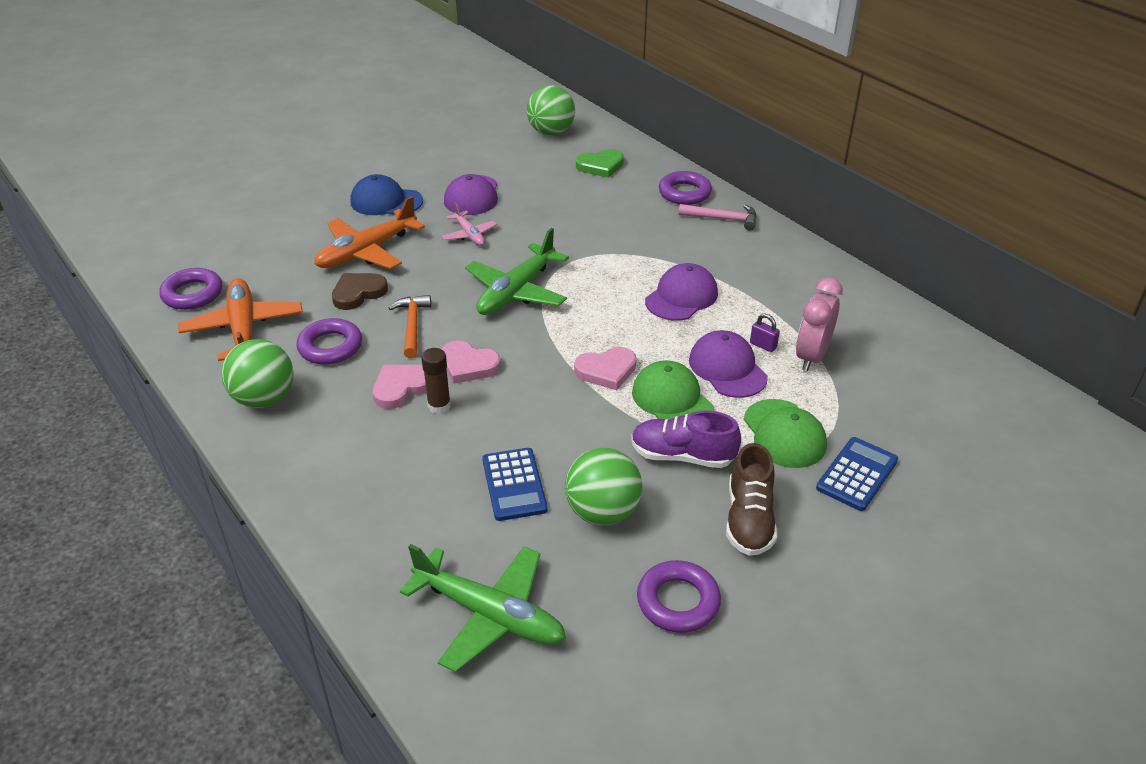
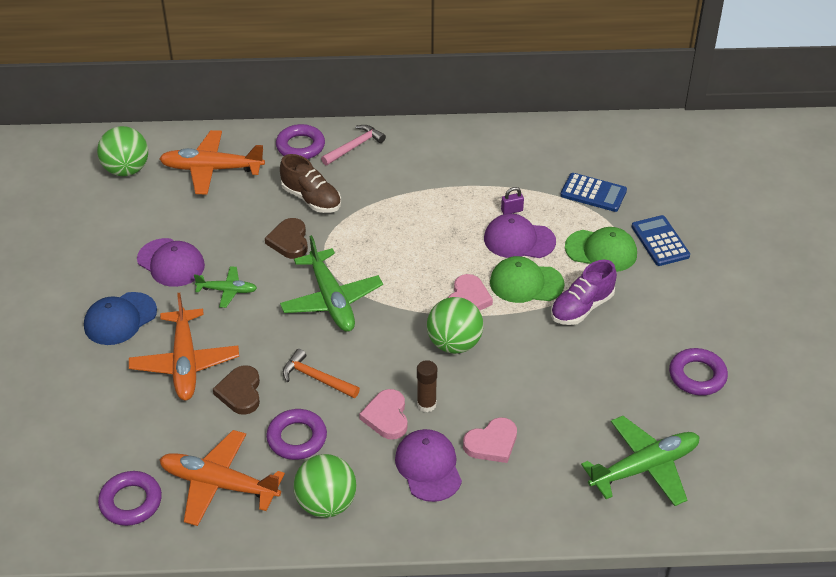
camera: 55 degrees left, 5 degrees up
(468, 365) = (395, 368): pink heart -> pink heart (492, 443)
(469, 234) = (227, 290): pink plane -> green plane
(514, 485) = (541, 402): blue calculator -> blue calculator (593, 193)
(563, 238) = (289, 241): none -> brown heart
(600, 166) = (212, 169): green heart -> orange plane
(602, 512) = (600, 371): green ball -> green ball (454, 344)
(681, 297) = (424, 219): purple cap -> purple cap (428, 467)
(749, 519) = (658, 309): brown shoe -> brown shoe (311, 199)
(811, 357) = (543, 196): pink clock -> none

